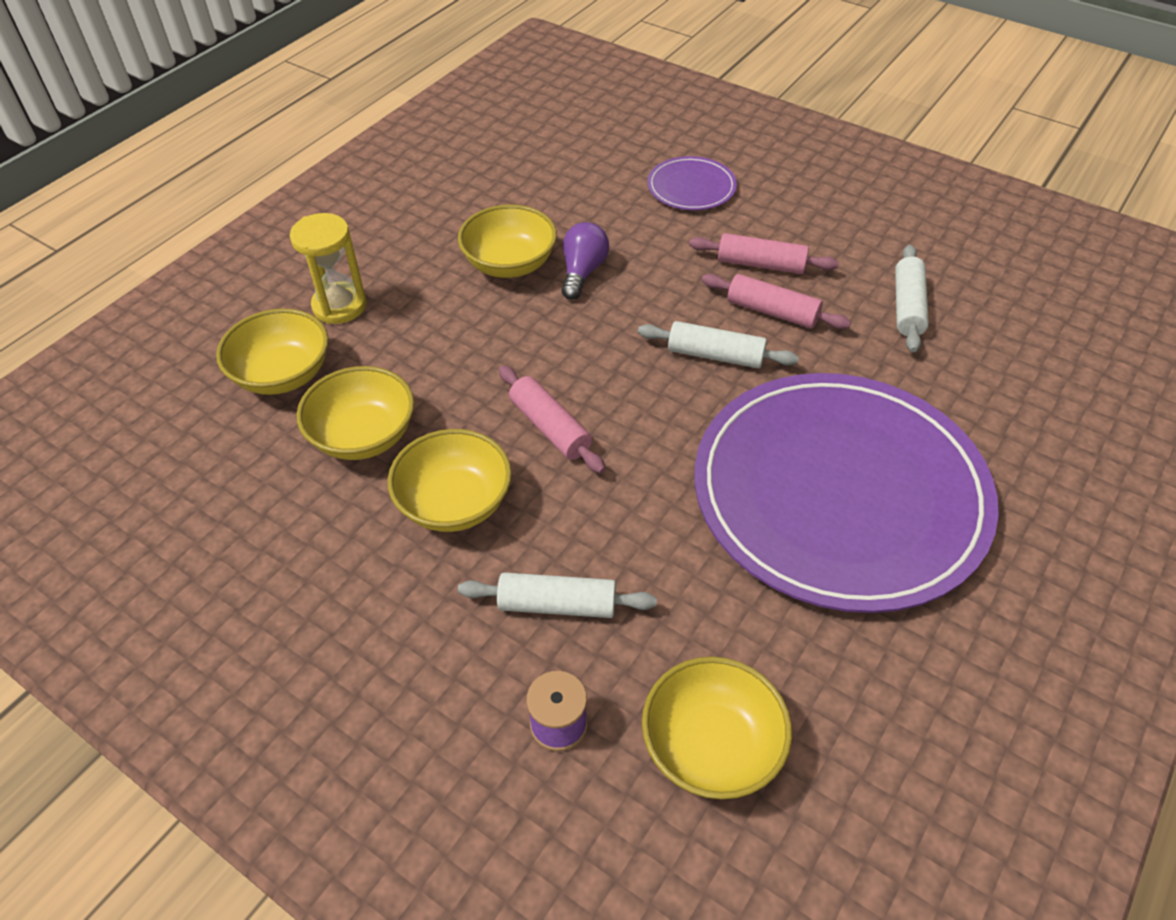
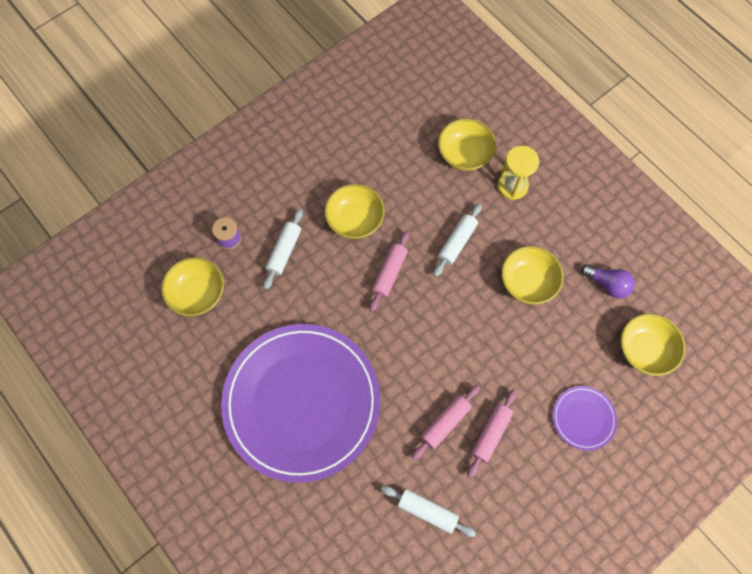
camera: 105 degrees right, 20 degrees up
(363, 436) = (410, 186): yellow bowl -> yellow bowl (644, 350)
(550, 427) = (389, 273): pink rolling pin -> pink rolling pin turned 45 degrees counterclockwise
(582, 272) = (510, 322): purple light bulb -> purple light bulb (607, 284)
(715, 355) = (417, 375): white rolling pin -> white rolling pin (457, 242)

